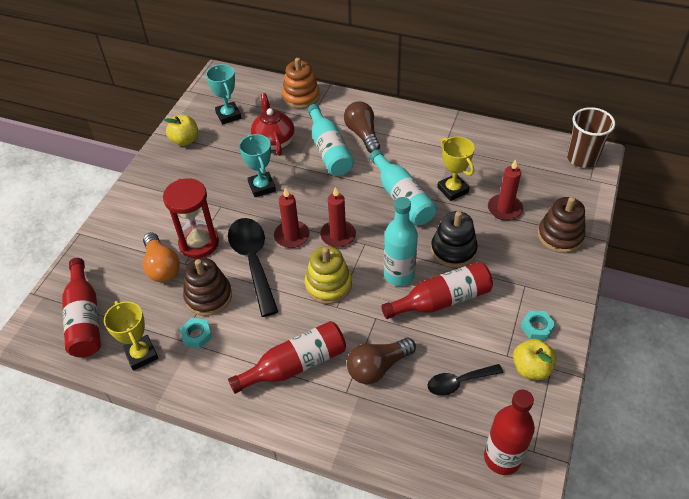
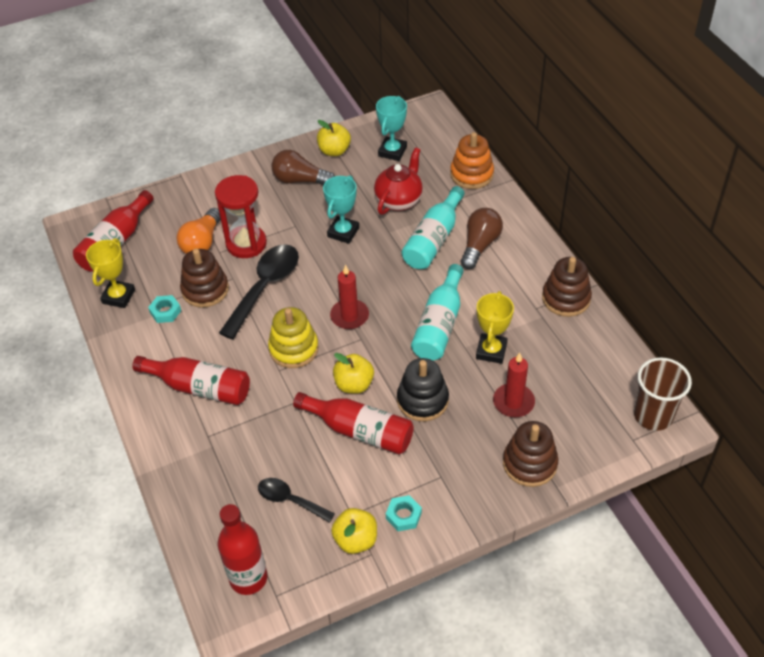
camera: 45 degrees right, 0 degrees up
(291, 236) = (315, 289): red candle -> none
(378, 367) = (250, 438): brown light bulb -> brown light bulb (300, 180)
(399, 275) = (354, 384): turquoise bottle -> yellow apple
(453, 129) = (566, 298): none -> brown stacking toy

